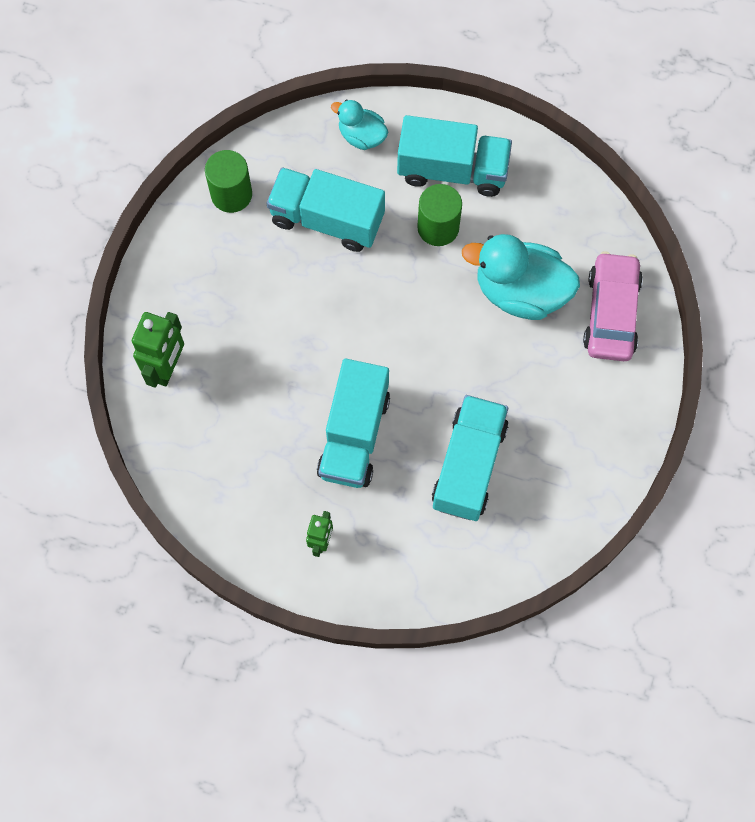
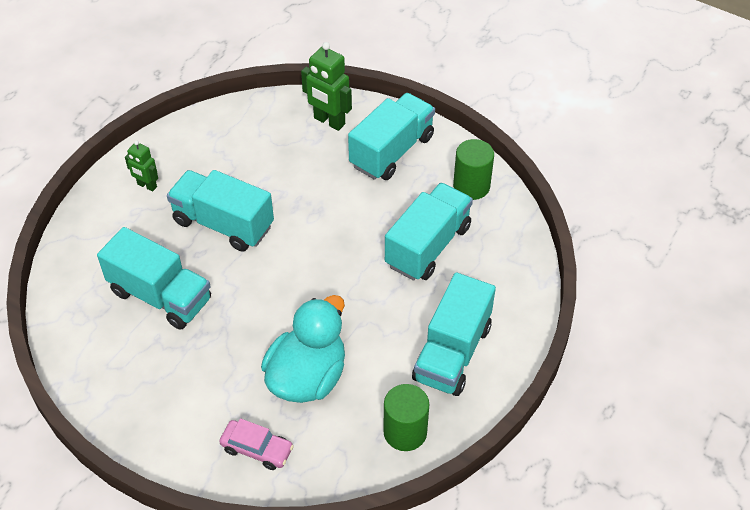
camera: 105 degrees right, 20 degrees down
(199, 287) = (392, 151): none -> turquoise truck
(361, 136) = (506, 289): turquoise duck -> none
(438, 227) = (395, 327): green cylinder -> green cylinder (405, 432)
(611, 313) = (257, 449): pink car -> pink car, size x0.63

